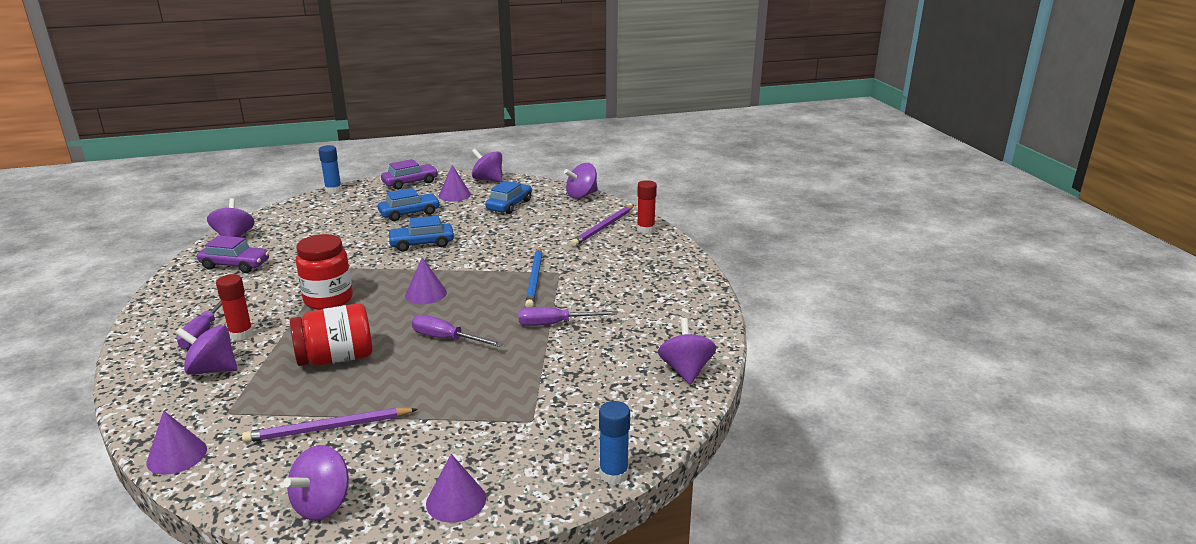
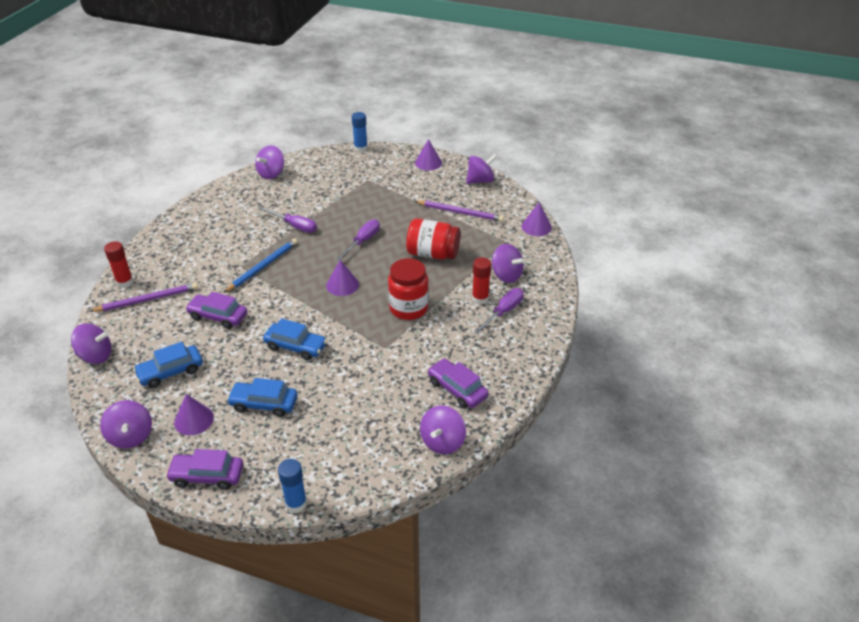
camera: 145 degrees left, 15 degrees up
(446, 339) = (363, 241): purple screwdriver -> purple screwdriver turned 120 degrees counterclockwise
(522, 238) = (218, 316): none -> purple car

